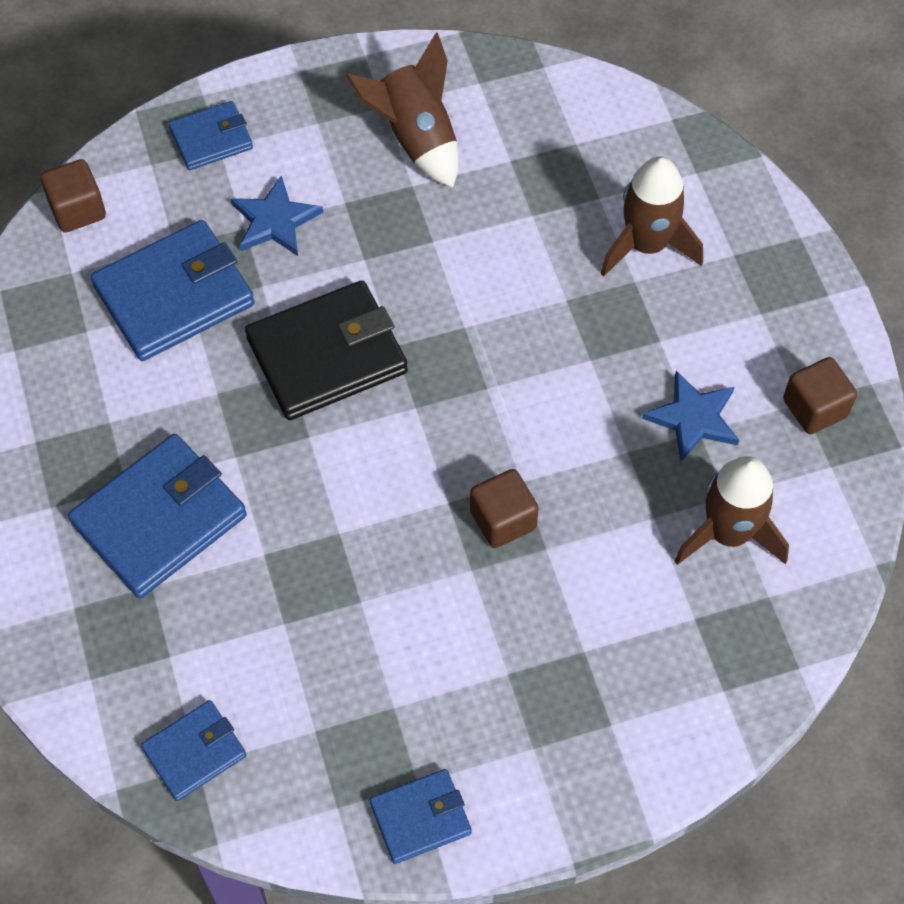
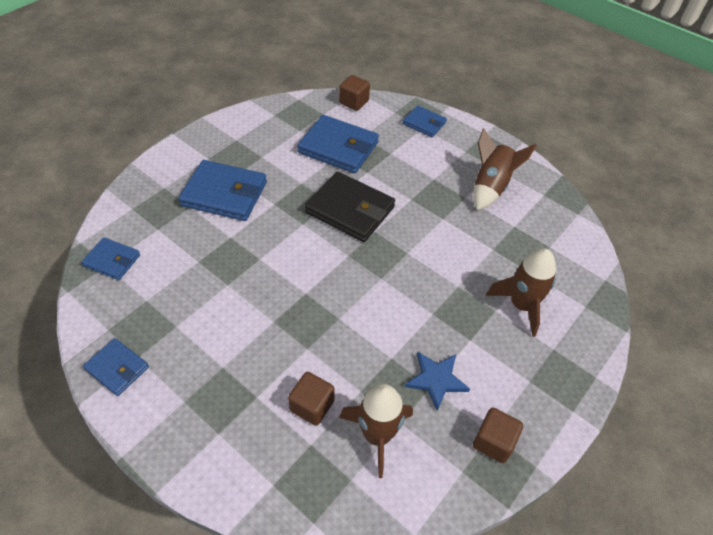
camera: 55 degrees right, 10 degrees down
(275, 221) = (403, 161): blue star -> none
(503, 520) = (311, 321): brown cube -> brown cube (312, 406)

